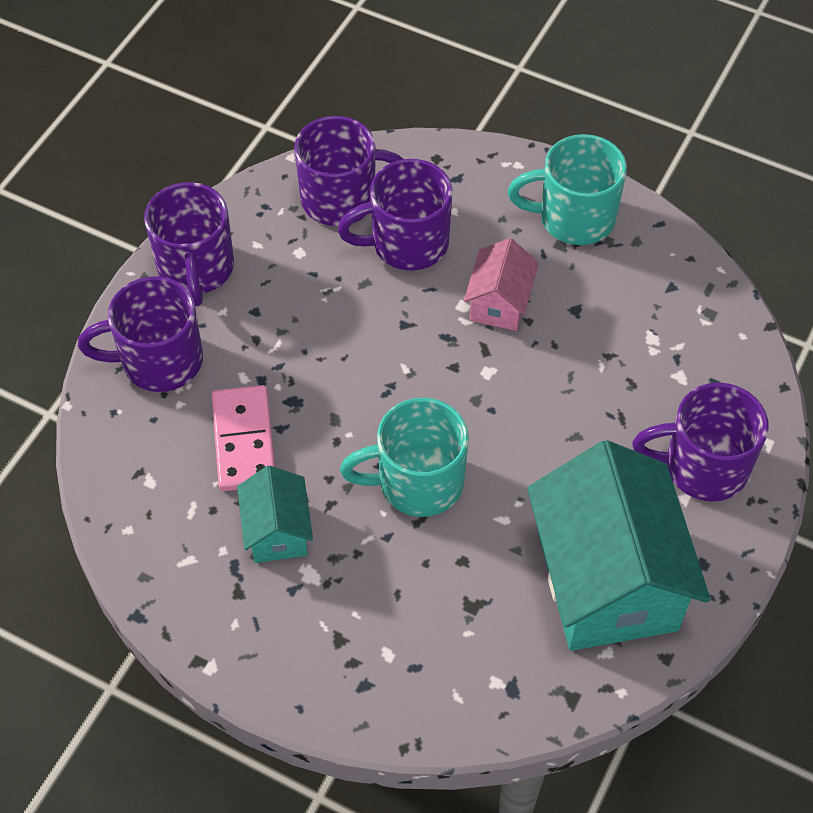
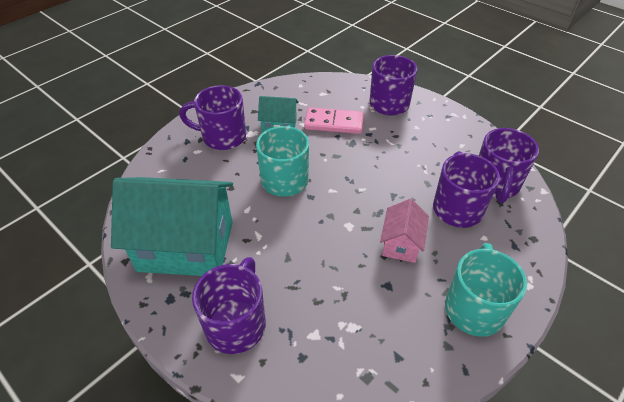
camera: 105 degrees right, 10 degrees down
(196, 269) = (446, 121): purple mug -> purple mug (222, 137)
(499, 303) = (401, 244): pink house -> pink house turned 75 degrees clockwise

